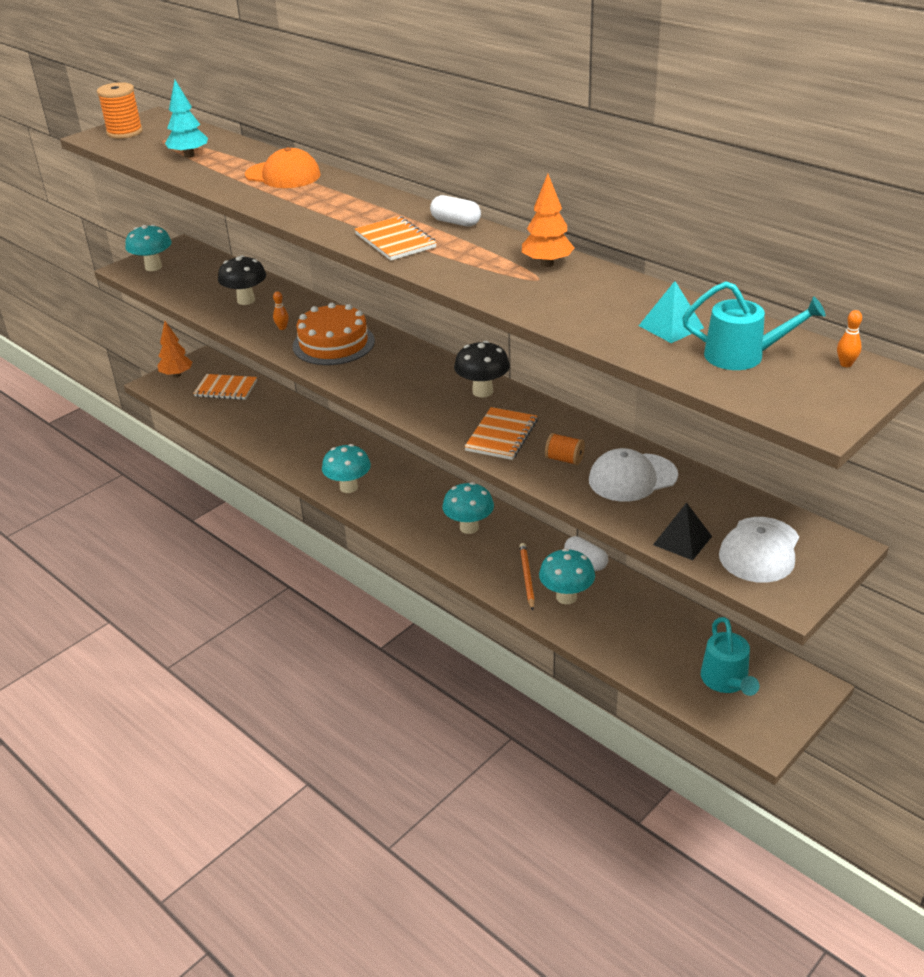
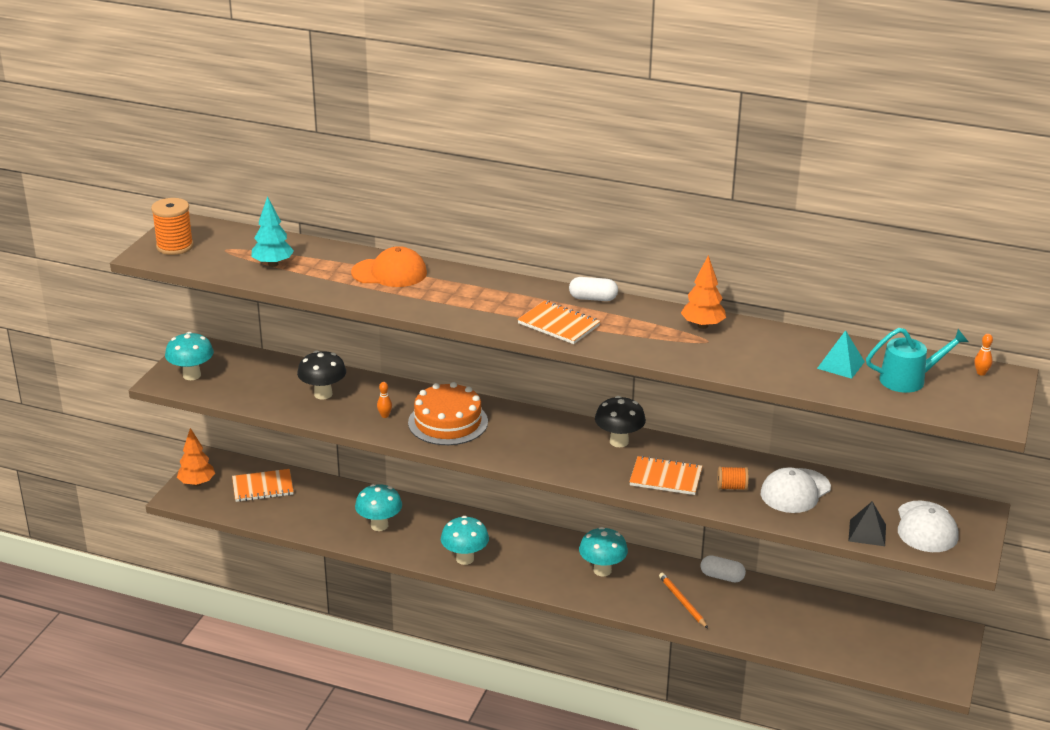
camera: 25 degrees left, 5 degrees down
(501, 435) = (665, 477): orange notebook -> orange notebook turned 75 degrees counterclockwise
(566, 597) = (726, 610): turquoise mushroom -> turquoise mushroom (379, 525)
(726, 681) = (893, 646): turquoise watering can -> none

